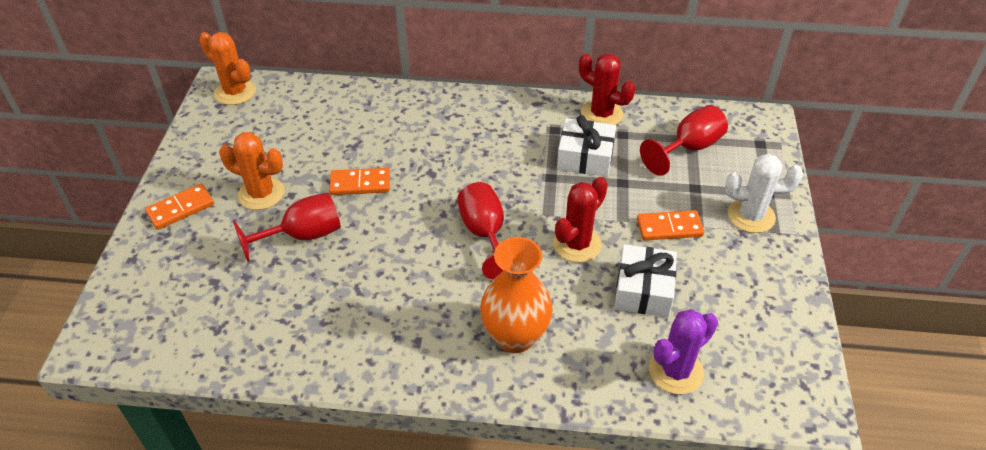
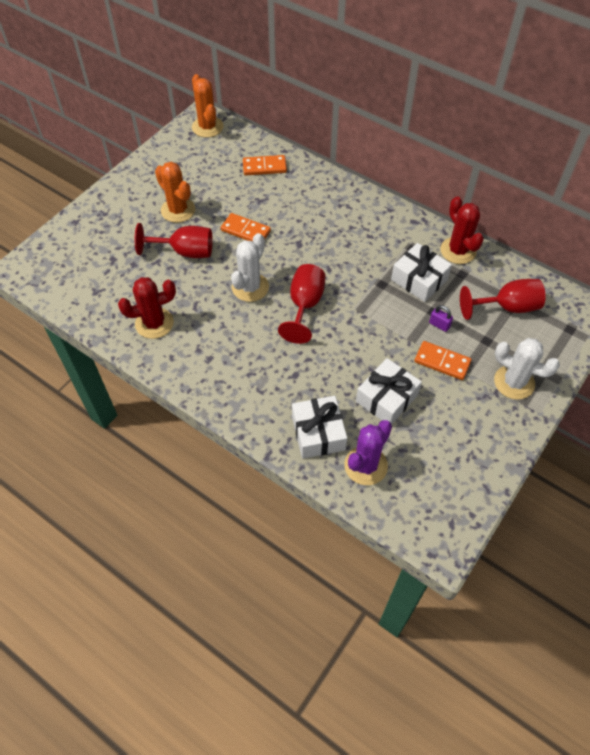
camera: 30 degrees right, 10 degrees up
(181, 209) = (123, 199): orange domino -> orange domino (264, 167)
(409, 241) = (250, 287): none -> white cactus
(515, 337) = (273, 387): orange vase -> none
(577, 244) = (364, 342): red cactus -> red cactus (154, 323)
(600, 362) = (318, 433): none -> white gift
(638, 193) = (439, 325): none -> purple padlock
(675, 371) = (366, 465): purple cactus -> purple cactus turned 45 degrees counterclockwise

